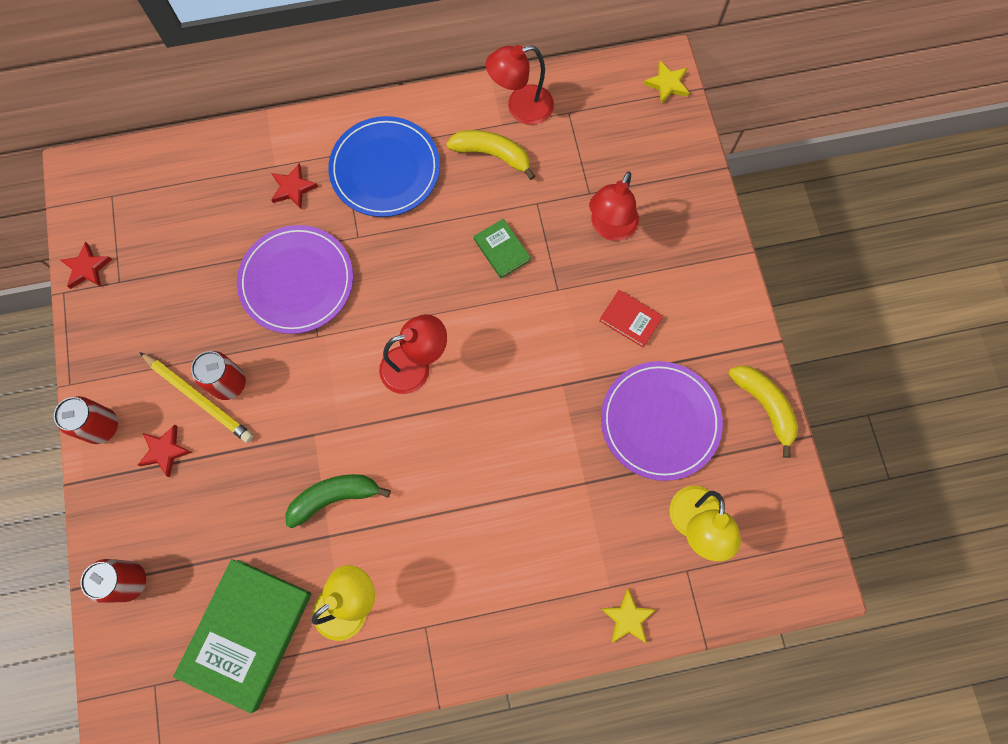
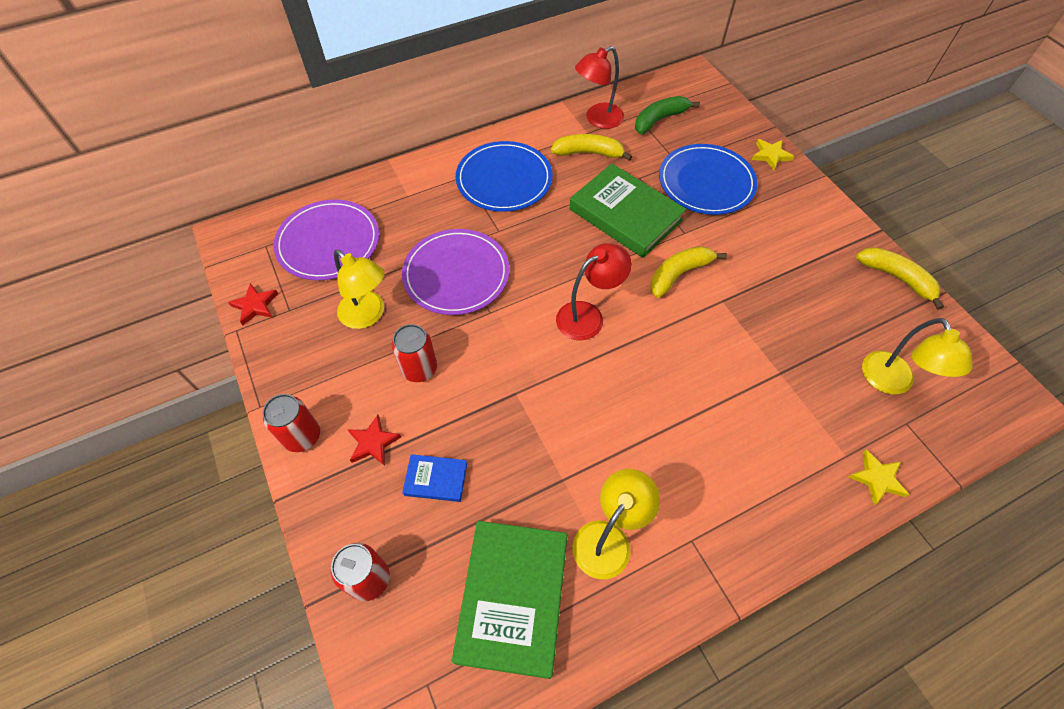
camera: 15 degrees left, 15 degrees down
(194, 308) = (368, 315): none -> yellow lamp
(199, 398) = (394, 388): yellow pencil -> none
(212, 504) = (436, 479): none -> blue book
(293, 188) = (429, 208): red star -> none
(334, 497) = (555, 443): green banana -> green banana (659, 120)
(501, 250) = (625, 215): green book -> green book, size x2.12
(529, 340) = (678, 274): none -> yellow banana
(610, 228) = (706, 182): red lamp -> blue plate
(630, 319) = (754, 241): red book -> none
(660, 421) = (818, 309): purple plate -> purple plate (328, 242)
(667, 84) = (703, 85): yellow star -> yellow star (770, 155)

